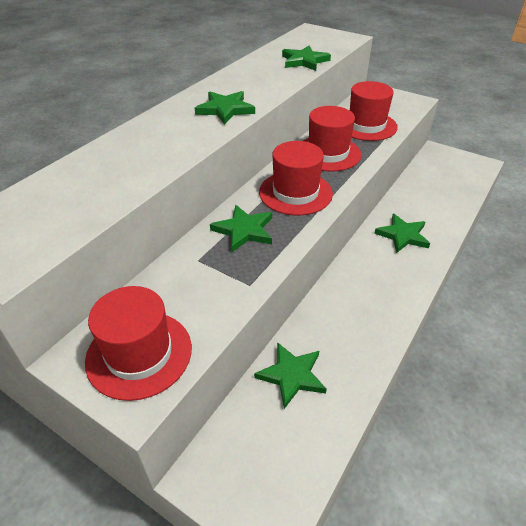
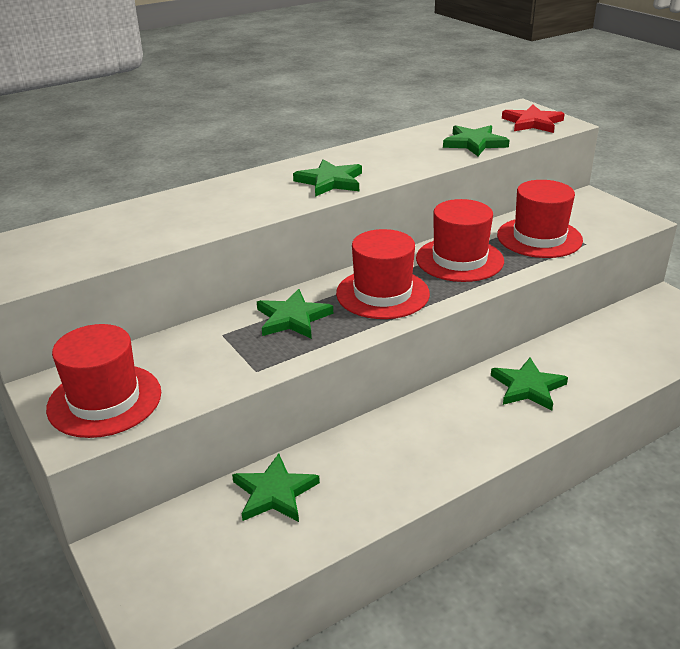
camera: 25 degrees right, 10 degrees down
(329, 40) = (532, 122): none -> red star

